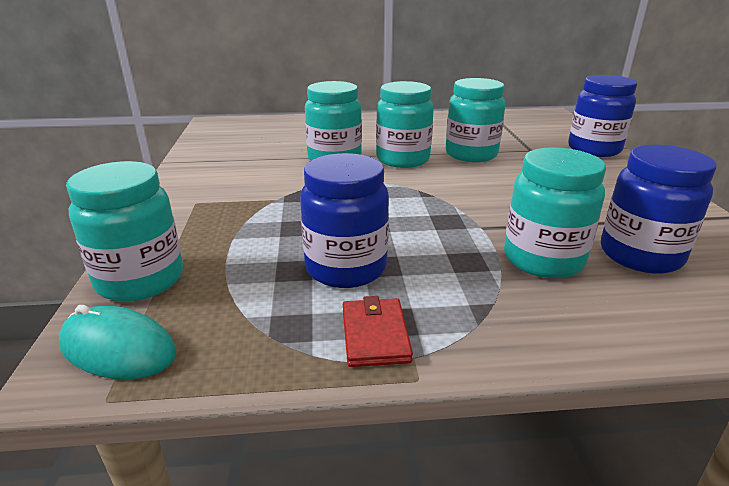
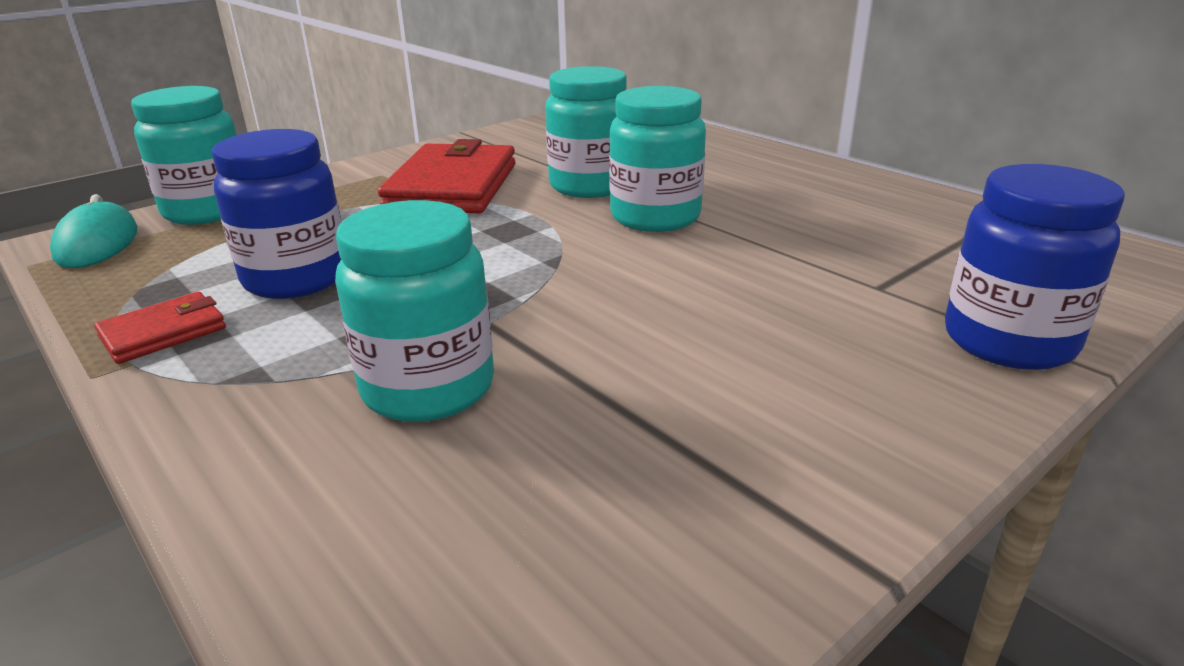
camera: 55 degrees right, 0 degrees up
(266, 189) = (452, 186): none -> red wallet
(471, 154) = (760, 250): turquoise jar -> none
(640, 255) = (529, 472): blue jar -> none

